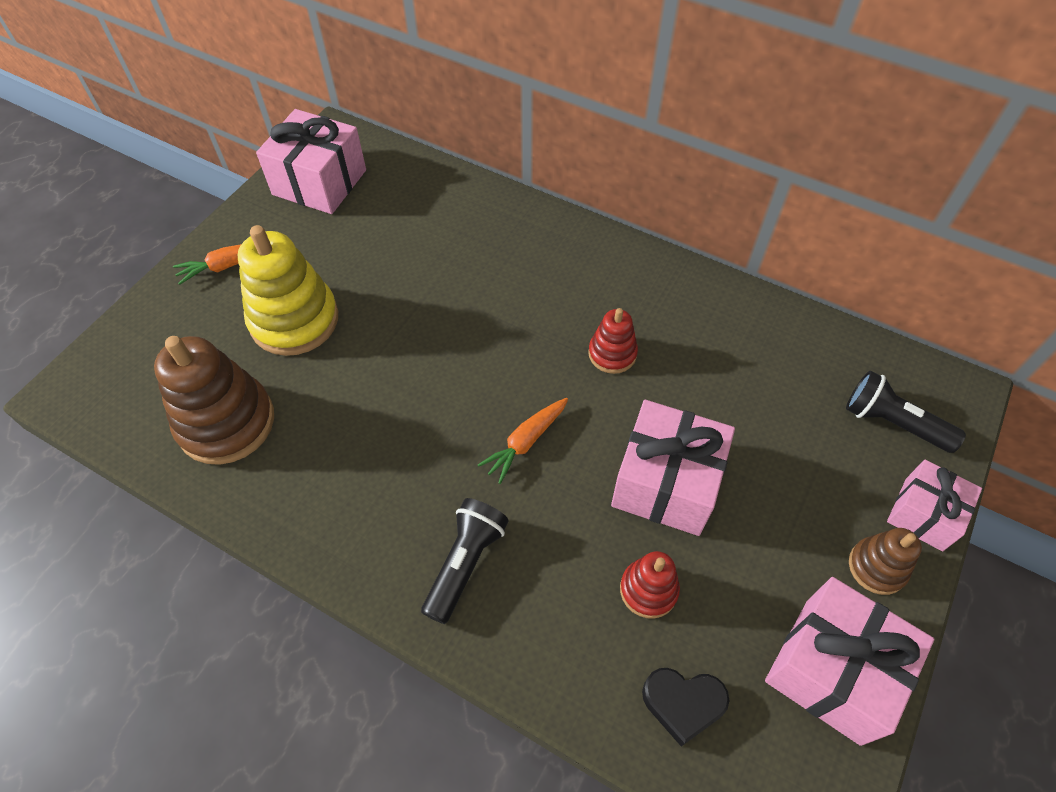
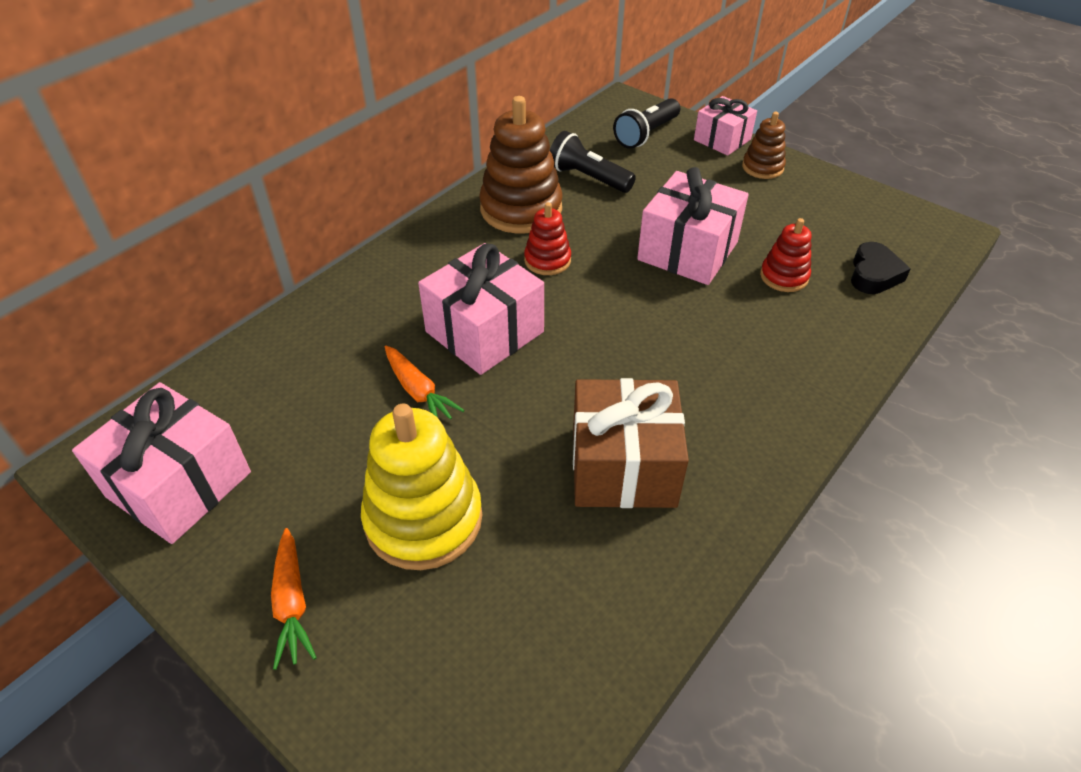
camera: 80 degrees left, 10 degrees down
(226, 422) = (570, 597): brown stacking toy -> brown stacking toy (521, 209)
(352, 446) = (623, 466): none -> brown gift
(465, 563) = (762, 385): black flashlight -> black flashlight (588, 178)
(526, 442) = (636, 329): orange carrot -> orange carrot (419, 391)
(832, 670) = (839, 202): pink gift -> pink gift (484, 332)

